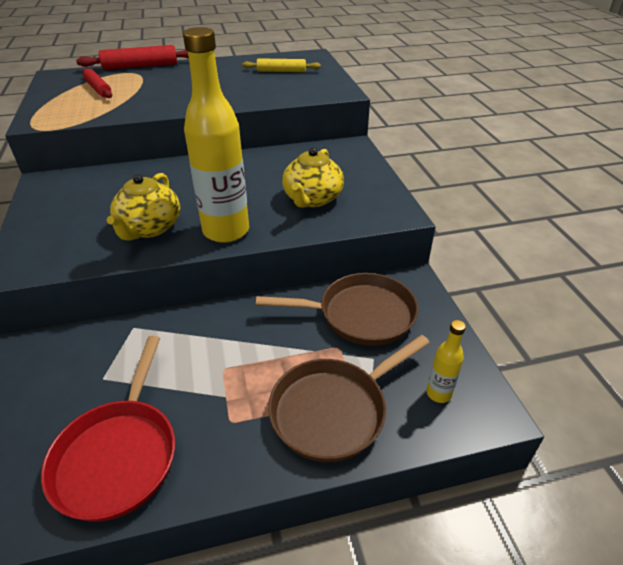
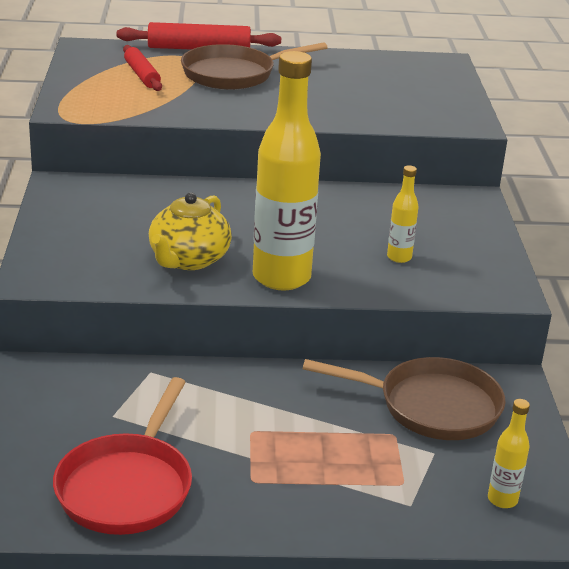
camera: 10 degrees right, 10 degrees down
(281, 71) = (393, 82): yellow rolling pin -> none
(312, 199) = (399, 257): yellow teapot -> yellow bottle
(334, 410) = (373, 492): brown pan -> brown pan (234, 74)

